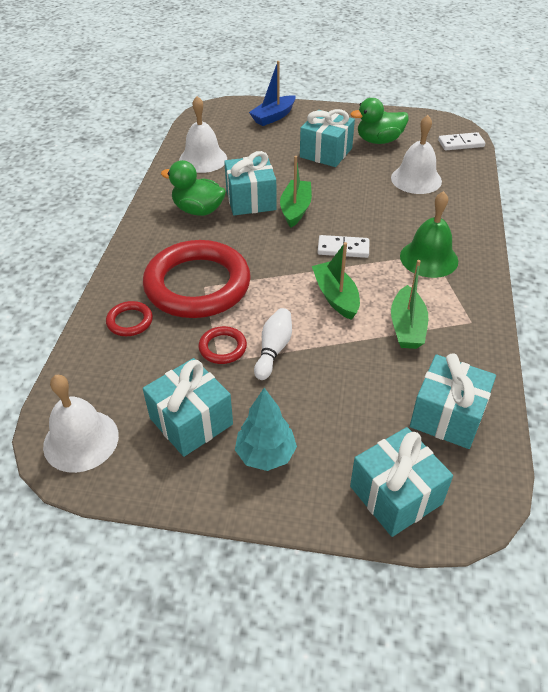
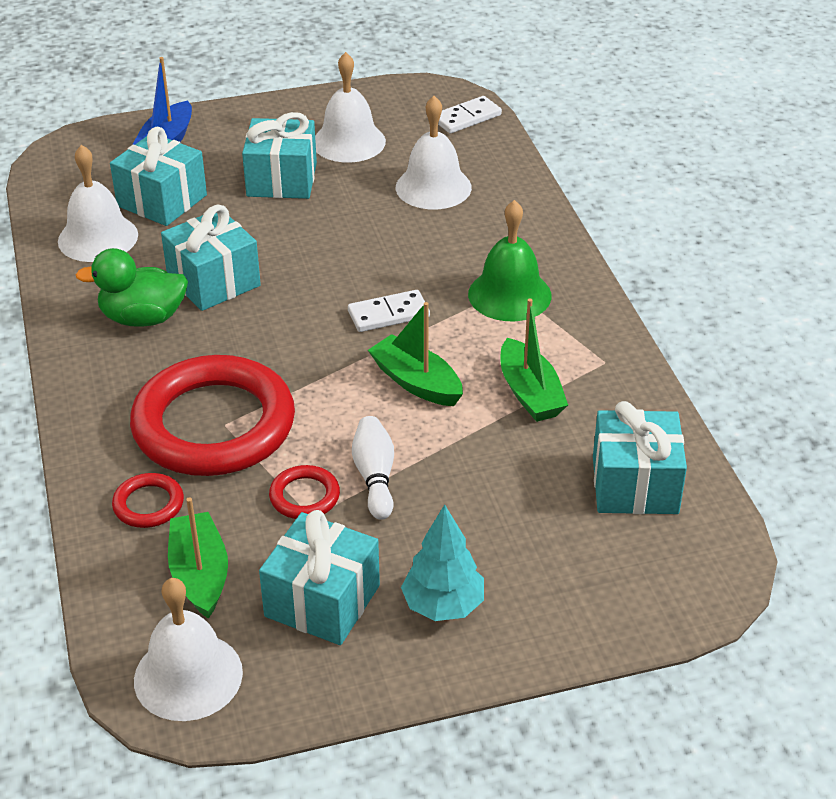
camera: 25 degrees left, 5 degrees down
(295, 209) = (288, 277): green boat -> green boat (200, 574)
(379, 141) = (349, 142): green duck -> white bell
(396, 495) = (623, 594): turquoise gift -> turquoise gift (162, 200)

